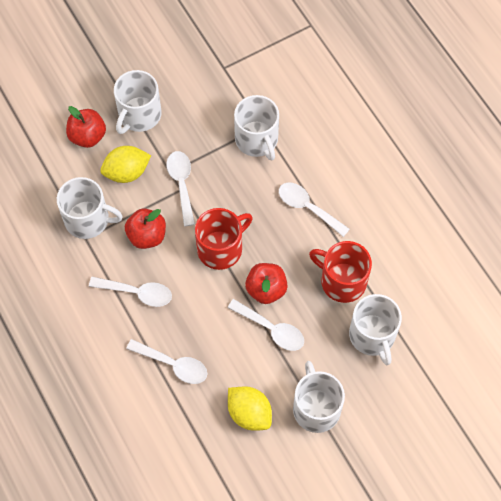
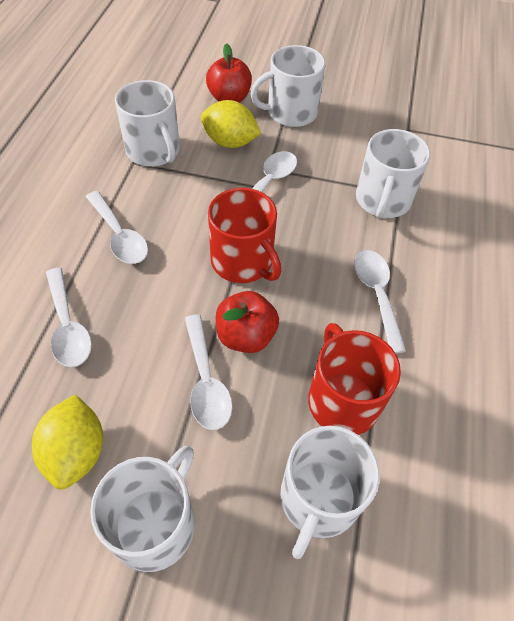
camera: 40 degrees right, 10 degrees down
(147, 236) = (187, 199): red apple -> none
(221, 248) = (243, 261): red mug -> red mug turned 45 degrees clockwise

